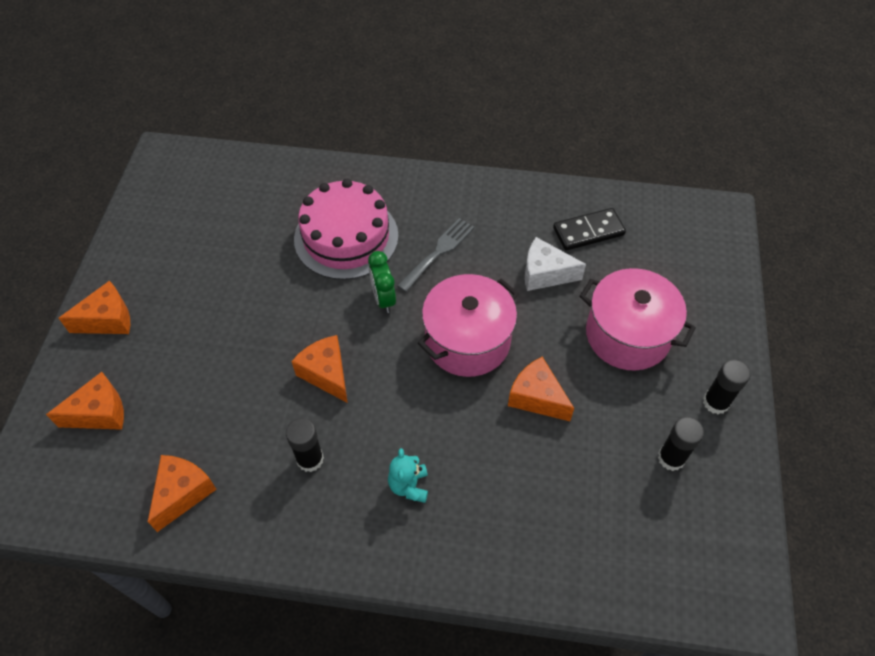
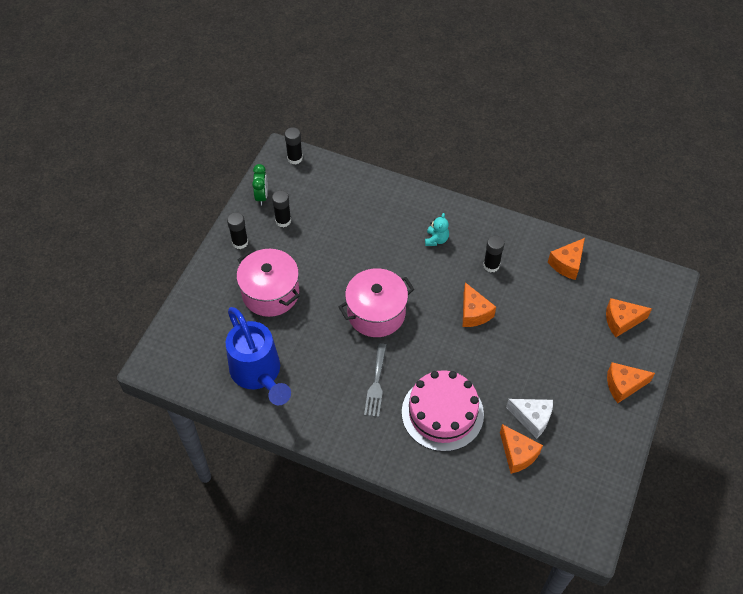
camera: 165 degrees left, 0 degrees up
(383, 299) = (425, 356): green clock -> green clock (262, 196)
(438, 252) = (376, 383): grey fork -> grey fork turned 45 degrees counterclockwise
(536, 397) = (345, 269): orange cheese -> orange cheese (517, 454)
(545, 274) = (305, 348): white cheese -> white cheese (532, 418)
(588, 231) = (258, 374): black domino -> blue watering can
(719, 599) = (295, 158): none -> black glue stick

